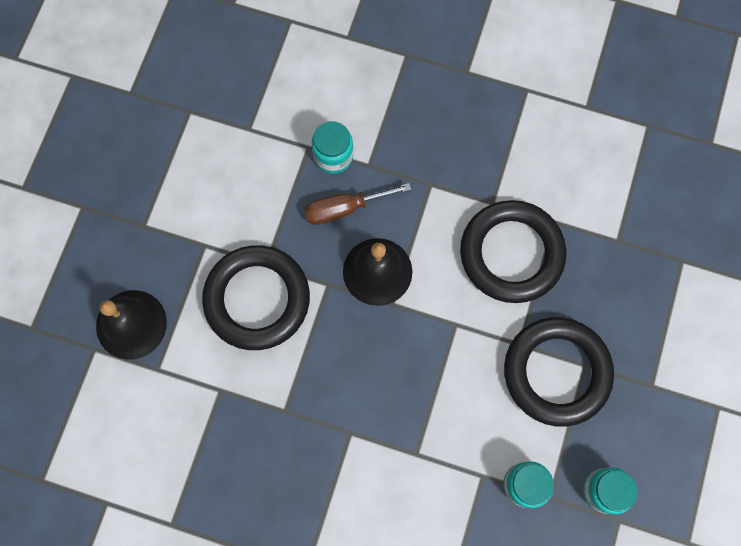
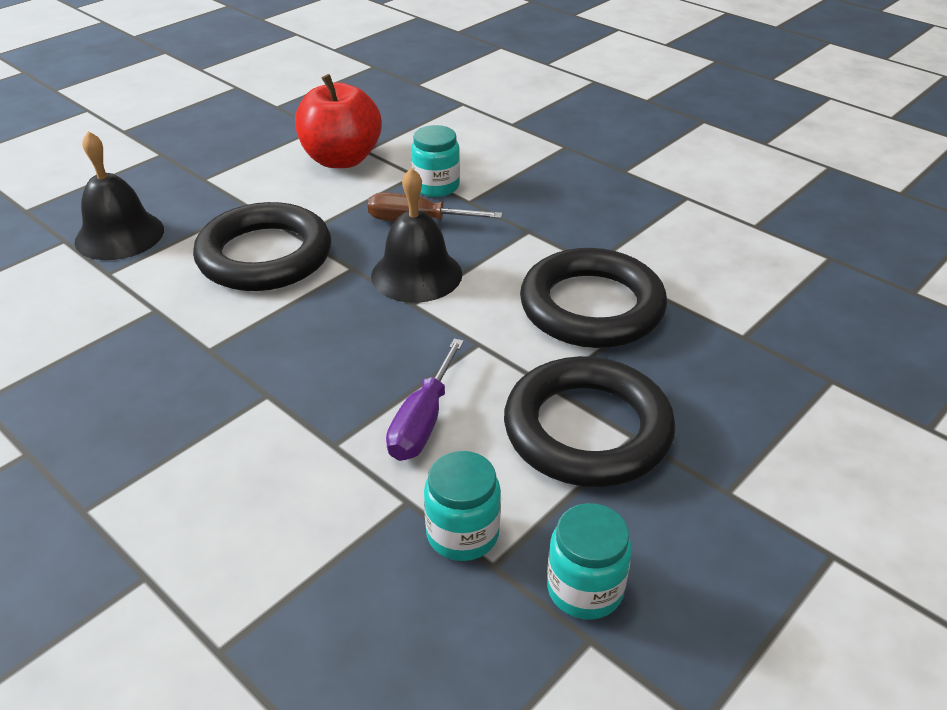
camera: 25 degrees right, 35 degrees down
(237, 151) = (341, 159): none -> red apple
(458, 411) = (423, 422): none -> purple screwdriver

